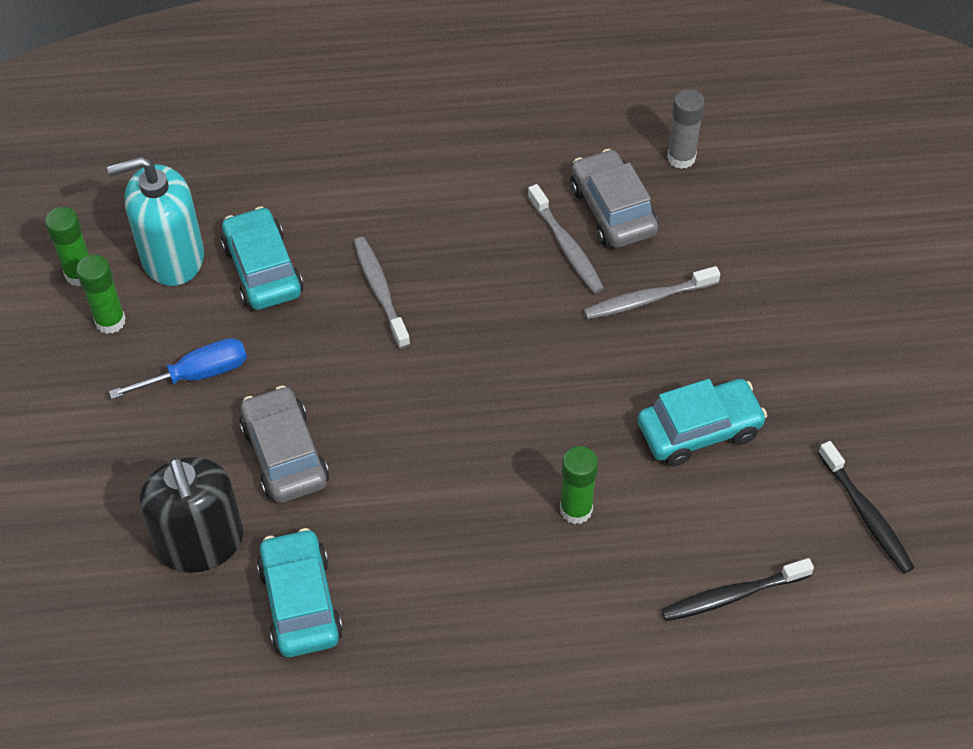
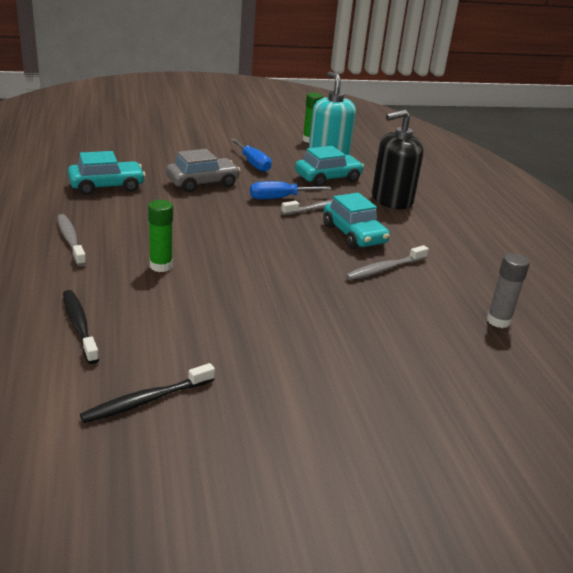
camera: 80 degrees right, 25 degrees down
(110, 321) = (282, 146): green glue stick -> none
(200, 543) = (147, 164): black soap dispenser -> black soap dispenser (391, 200)
(345, 346) = (279, 198): none -> blue screwdriver
(612, 210) = (427, 288): grey car -> none
(647, 299) = (348, 300): grey toothbrush -> grey toothbrush (70, 240)
(699, 430) = (230, 318): turquoise car -> turquoise car (354, 235)

